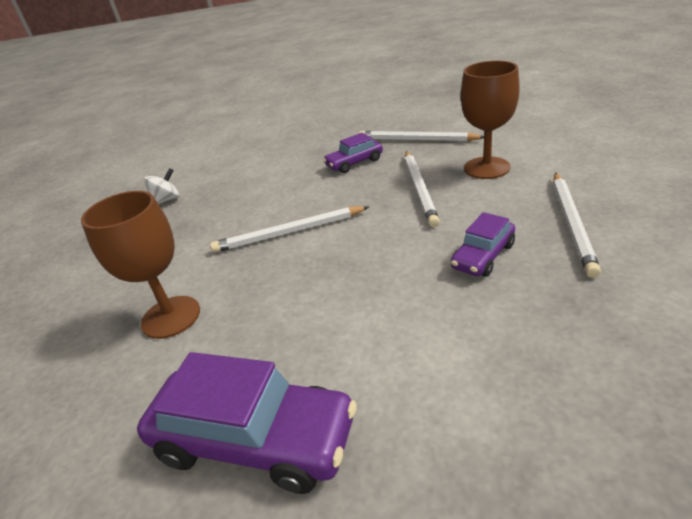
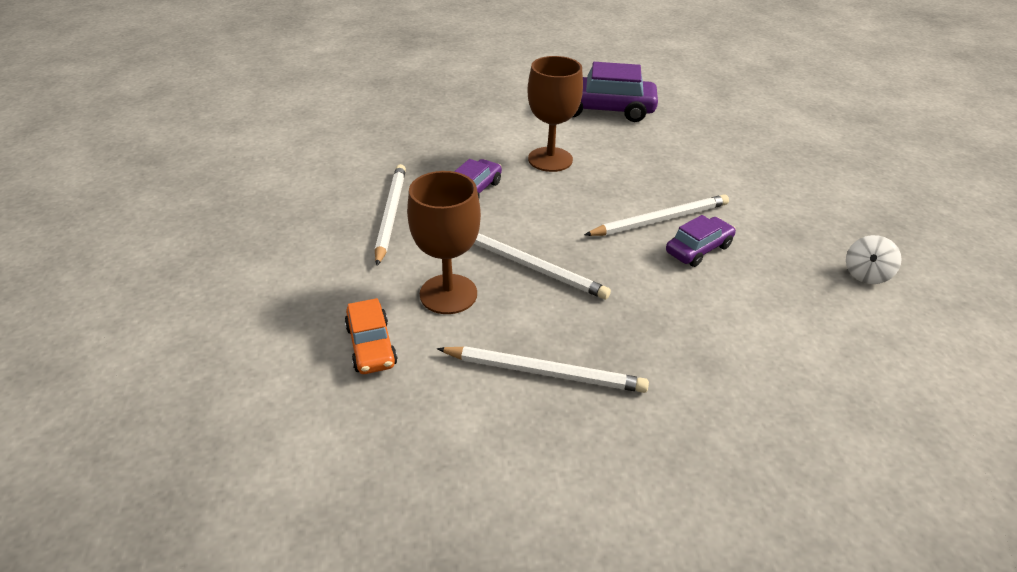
camera: 165 degrees right, 5 degrees up
(171, 317) = (709, 157): brown goblet -> brown goblet (550, 159)
(354, 163) = (631, 324): purple car -> purple car (698, 249)
(420, 189) = (531, 266): white pencil -> white pencil turned 135 degrees clockwise
(532, 140) = (371, 346): none -> orange car

